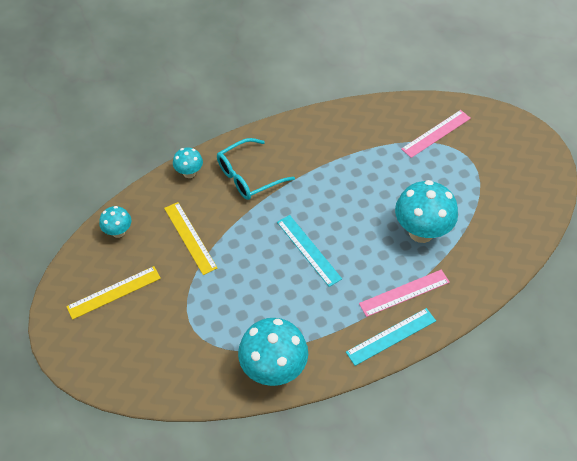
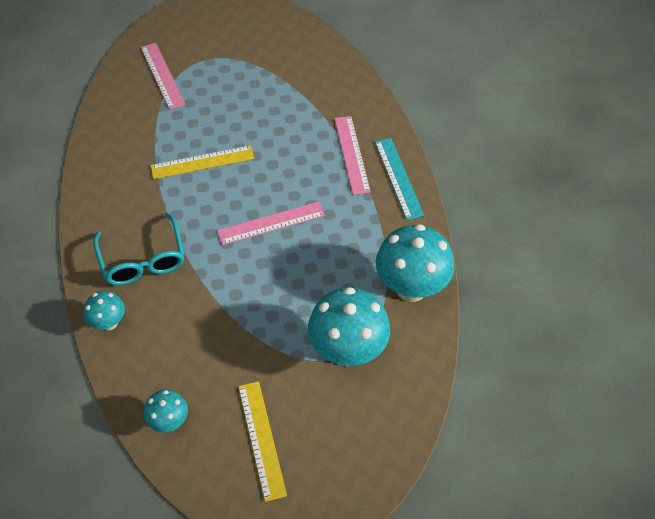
camera: 75 degrees left, 0 degrees up
(190, 237) = (210, 339): yellow ruler -> yellow ruler (202, 162)
(308, 250) = (271, 223): turquoise ruler -> pink ruler
(421, 232) = (283, 122): turquoise mushroom -> turquoise mushroom (348, 351)

